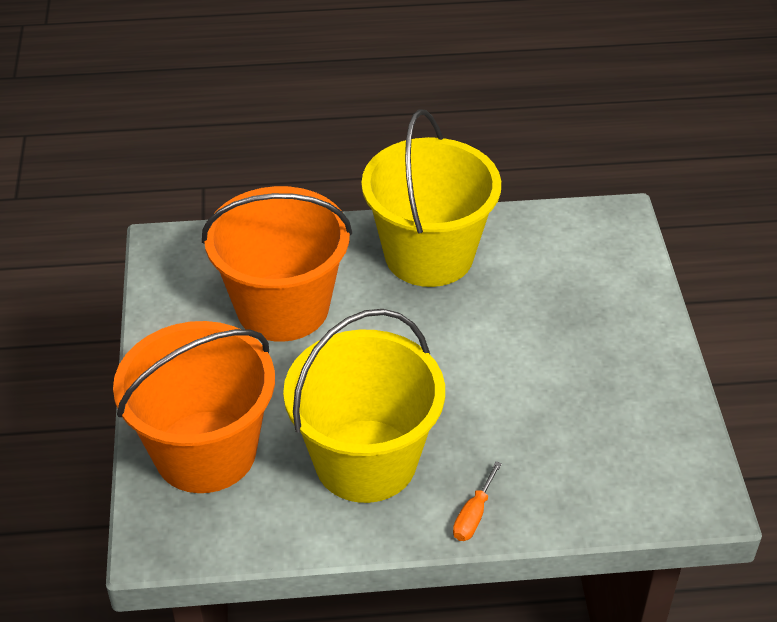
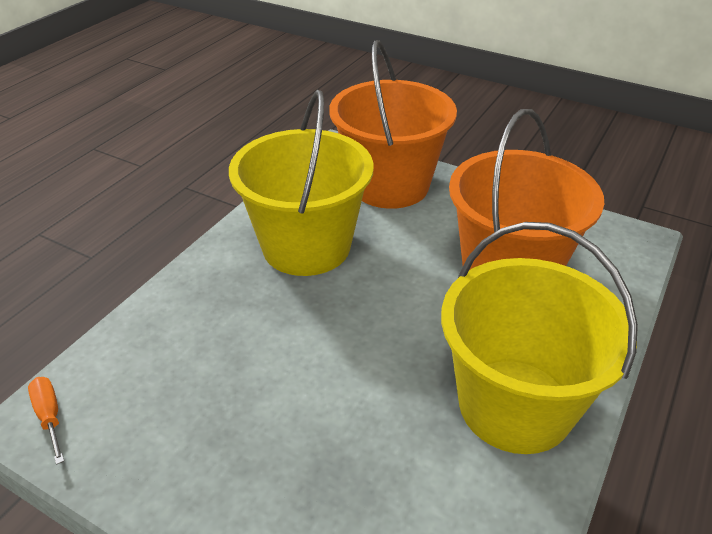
camera: 125 degrees right, 5 degrees down
(473, 515) = (201, 274): orange screwdriver -> orange screwdriver (50, 416)

